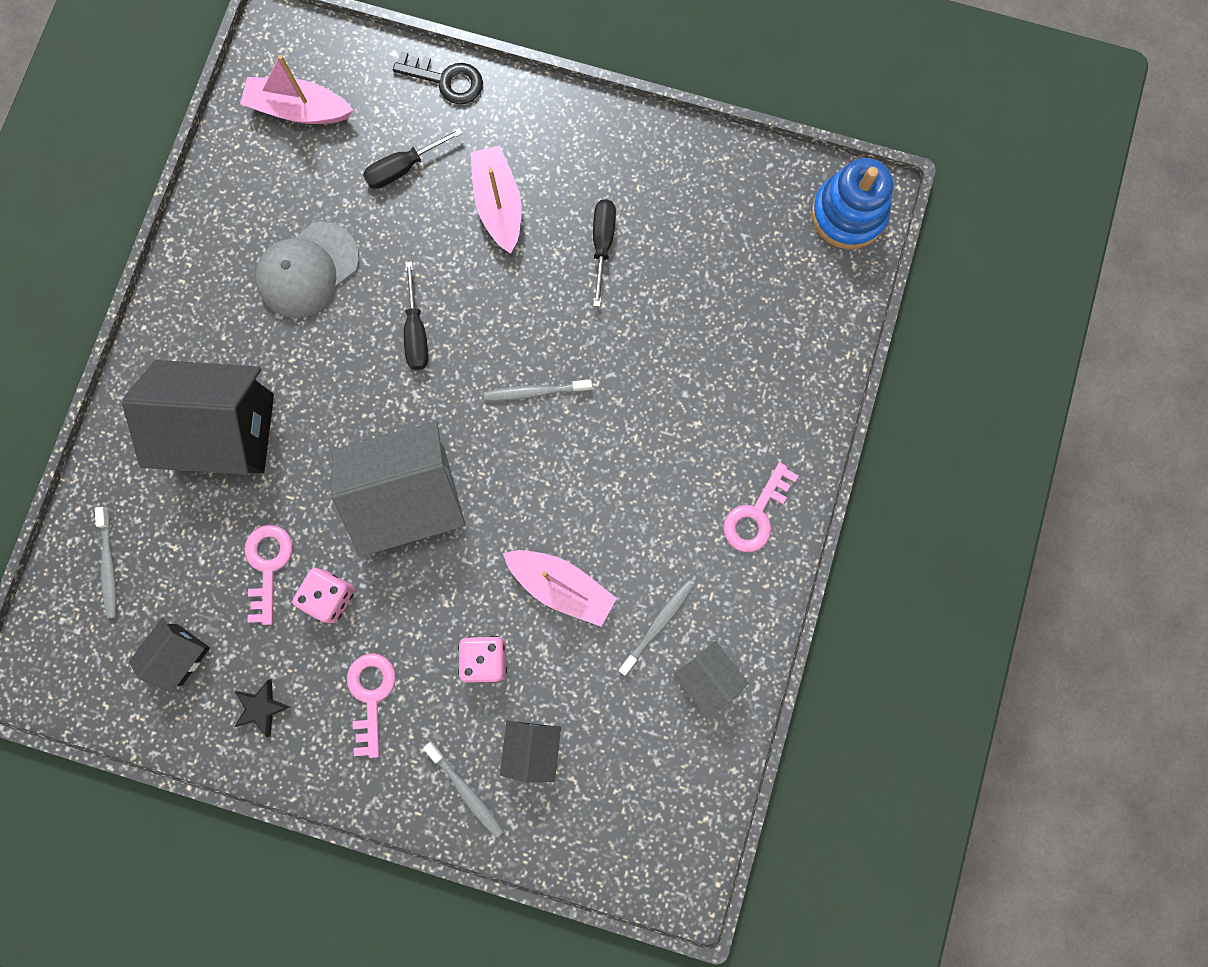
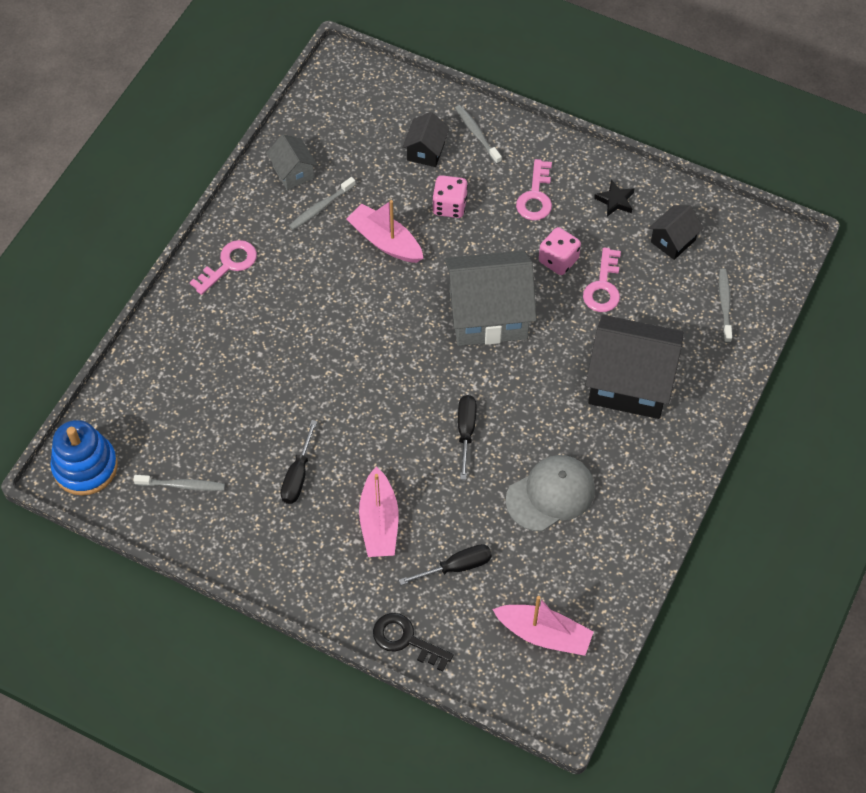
camera: 170 degrees left, 20 degrees down
(535, 392) = (377, 373): grey toothbrush -> grey toothbrush (182, 485)

